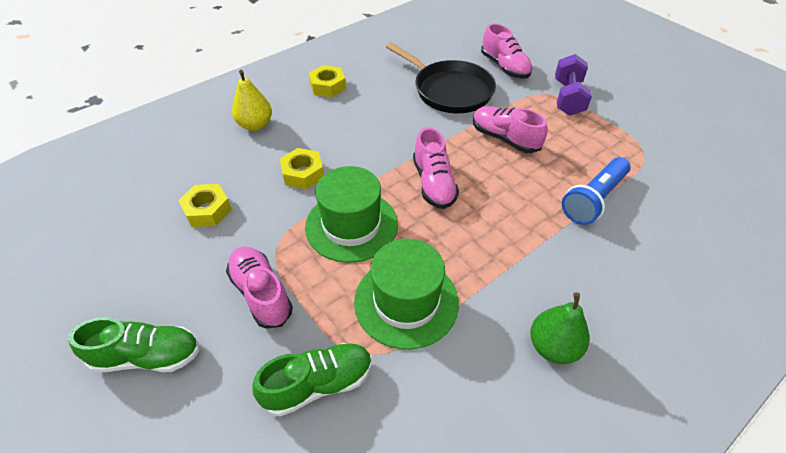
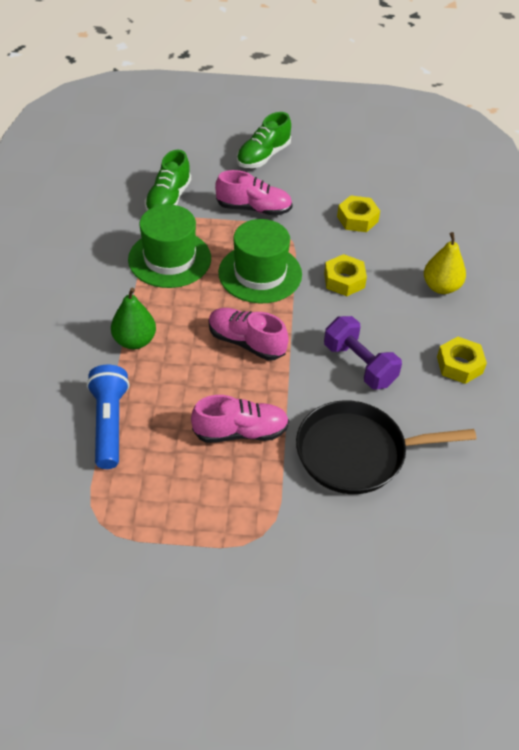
camera: 130 degrees right, 0 degrees up
(504, 67) = (349, 542): pink shoe -> none
(553, 347) = (59, 295): green pear -> green pear (134, 341)
(568, 98) = (235, 546): purple dumbbell -> purple dumbbell (359, 365)

